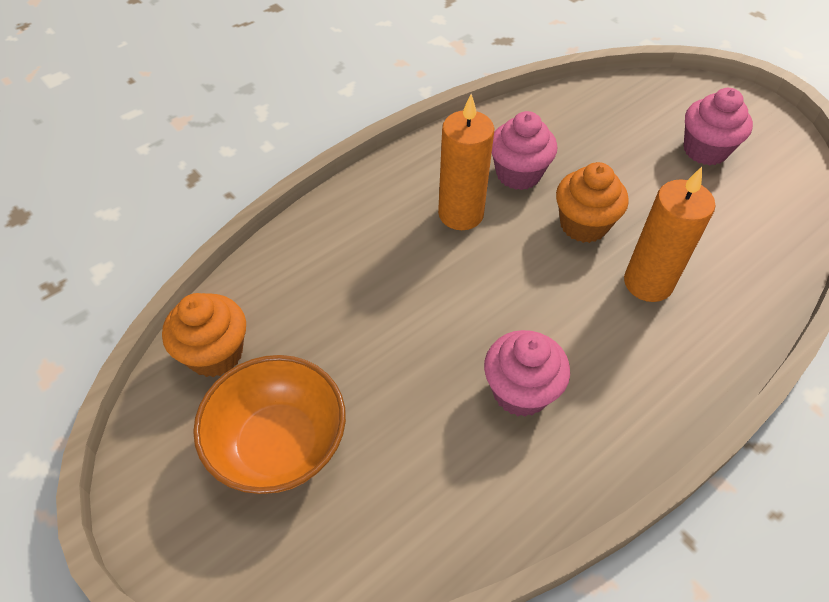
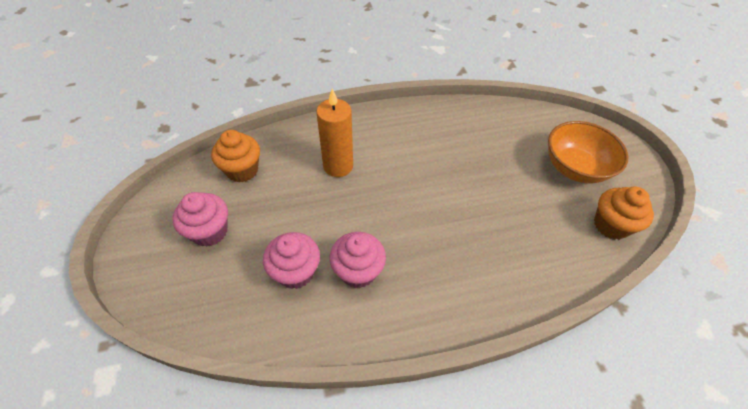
camera: 155 degrees left, 0 degrees up
(461, 214) = (420, 256): orange candle -> none
(520, 391) = (444, 145): pink cupcake -> pink cupcake (296, 272)
(583, 225) = (344, 213): orange cupcake -> orange cupcake (242, 170)

